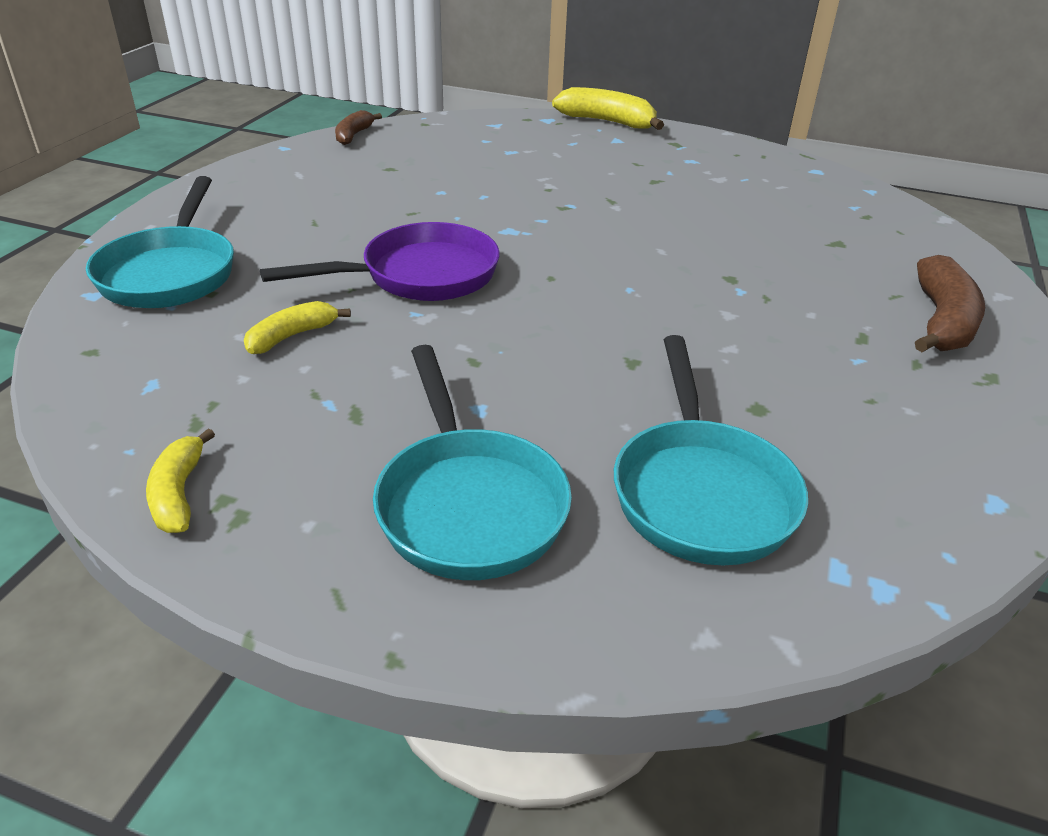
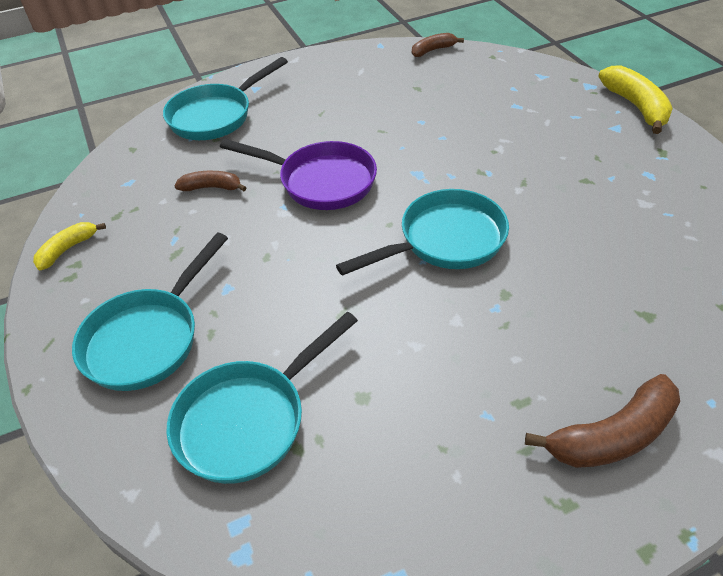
camera: 50 degrees right, 10 degrees up
(292, 336) = (212, 187): yellow banana -> brown banana
(621, 266) = (444, 240): none -> turquoise pan

